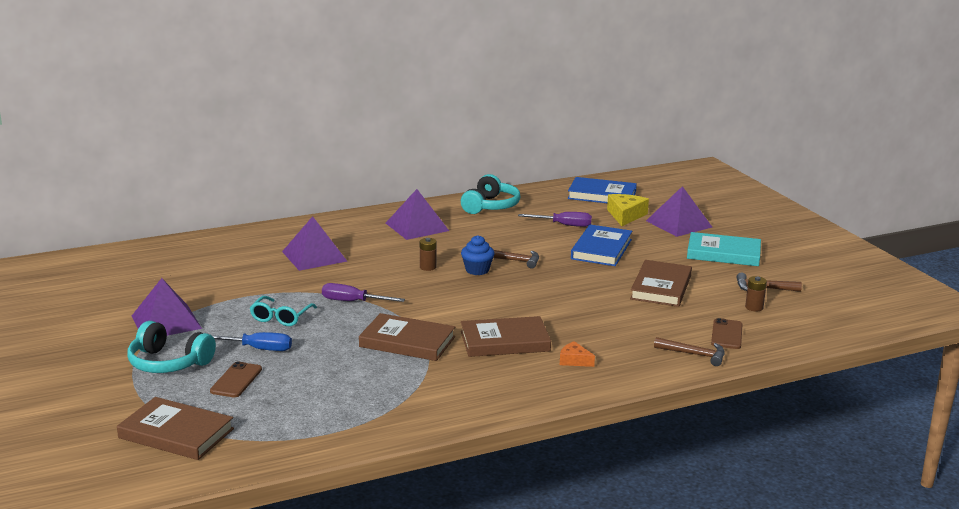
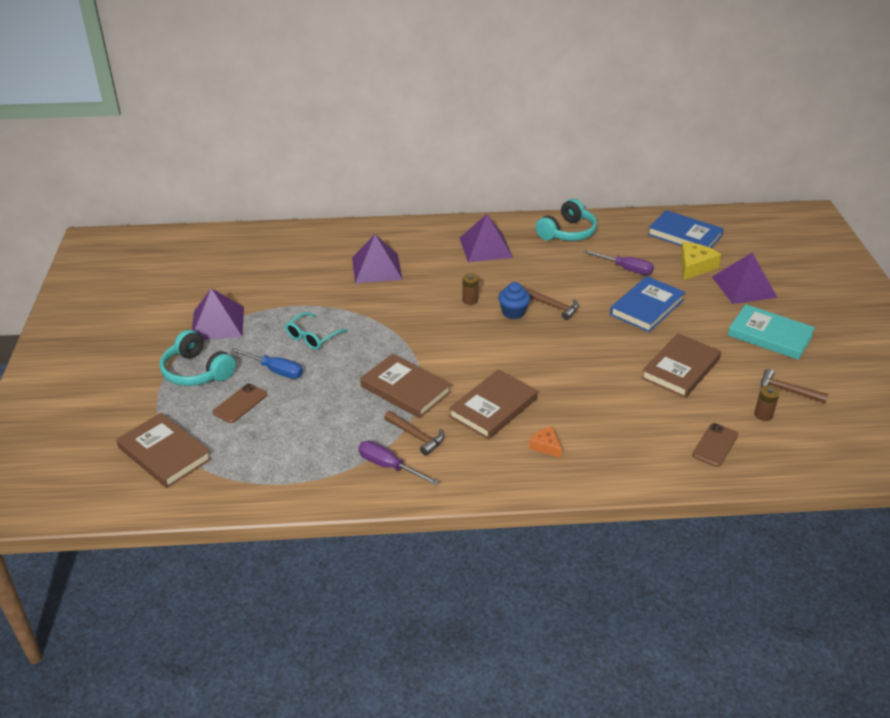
camera: 20 degrees right, 15 degrees up
(353, 302) = (382, 330): purple screwdriver -> purple screwdriver (389, 466)
(505, 341) = (493, 407): brown book -> brown book turned 60 degrees counterclockwise
(694, 354) = (668, 464): brown hammer -> brown hammer (416, 436)

